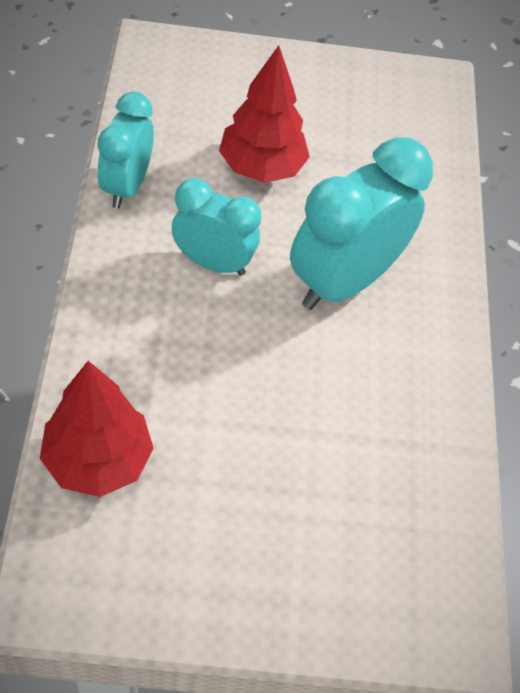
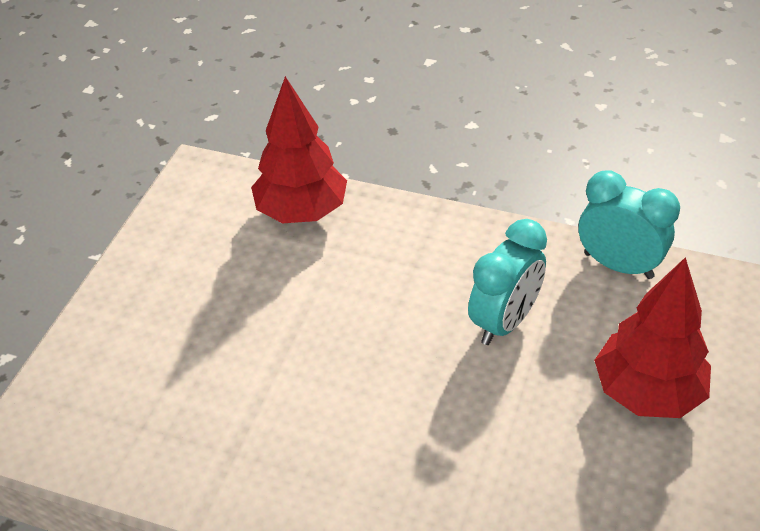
camera: 115 degrees right, 10 degrees down
(344, 281) = (459, 440): turquoise clock -> none

